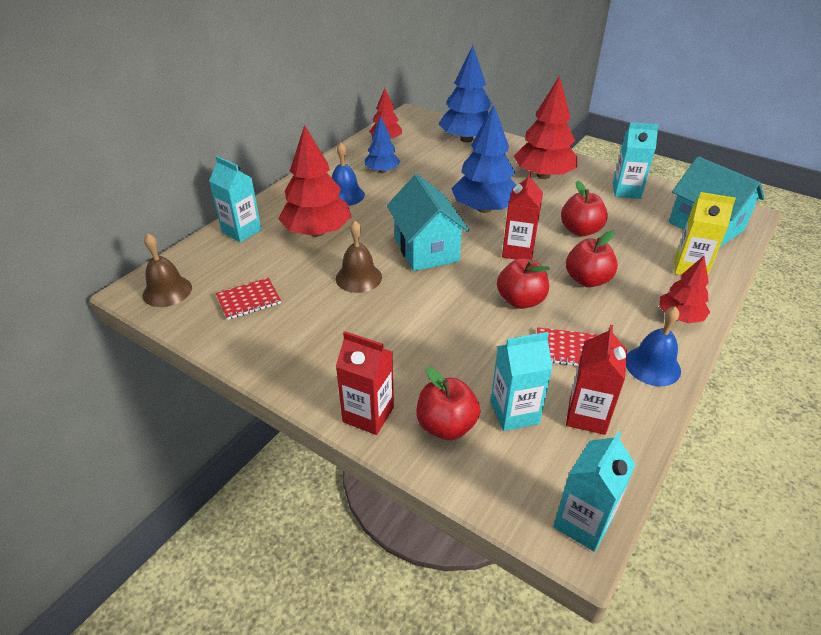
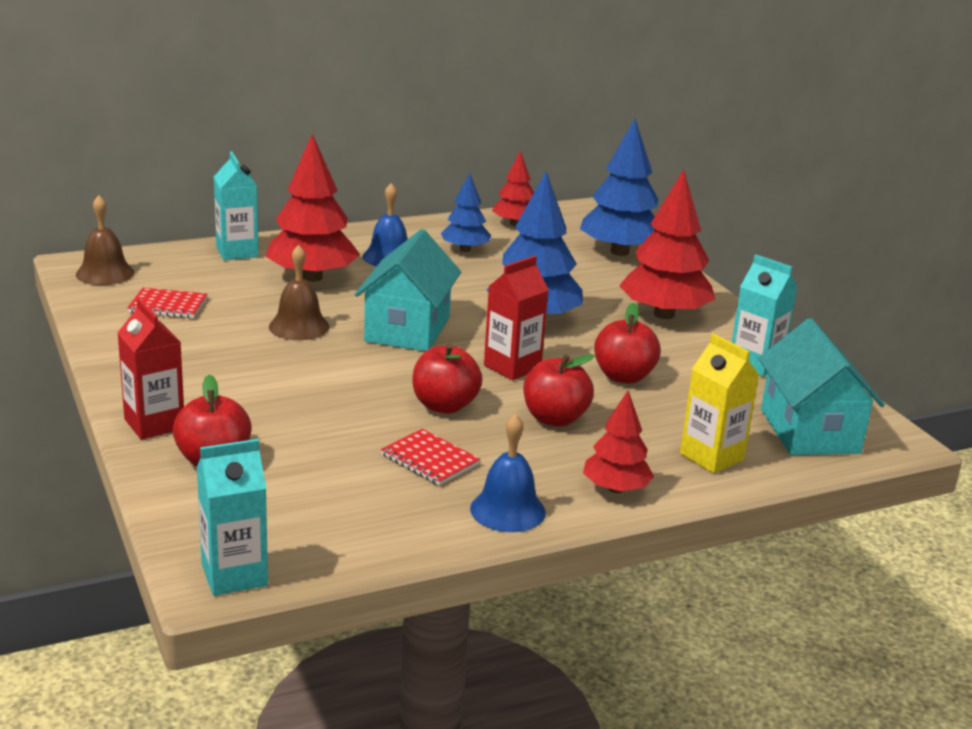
camera: 30 degrees right, 15 degrees down
(514, 413) = (294, 480): turquoise carton -> none
(587, 415) = (366, 513): red carton -> none

